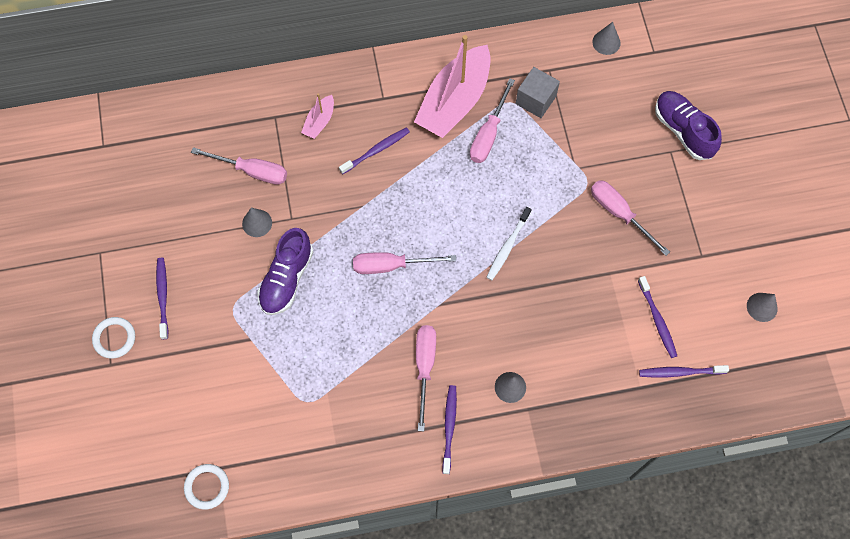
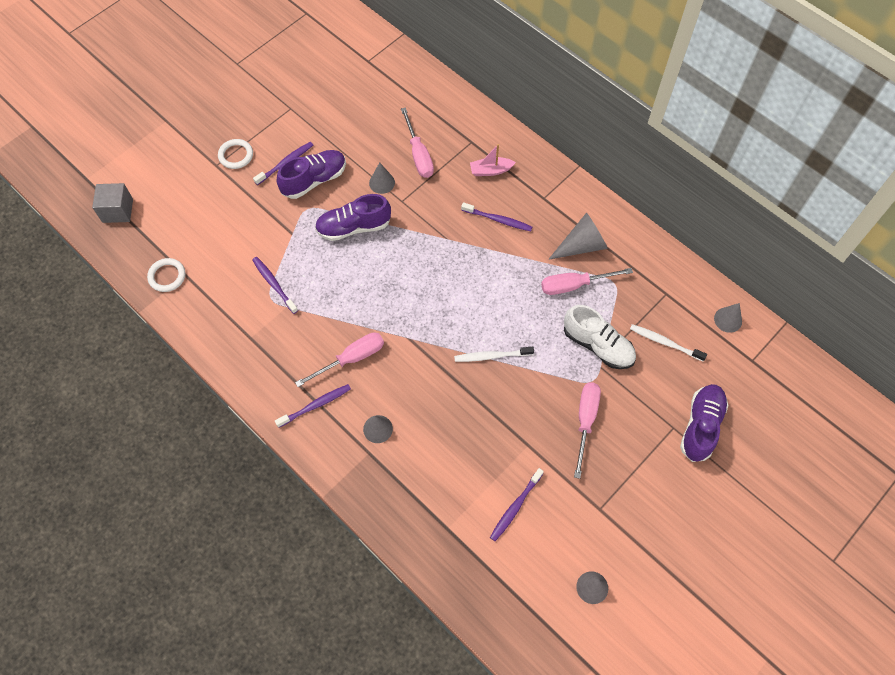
camera: 55 degrees right, 5 degrees down
(205, 282) = (314, 180): none -> purple shoe
(391, 265) = (415, 286): pink screwdriver -> none
(454, 101) = (581, 245): pink boat -> grey cone
(535, 100) = (632, 300): grey cube -> grey cube (117, 210)
(558, 156) = (597, 345): none -> white shoe
(592, 103) = (665, 342): none -> white toothbrush
(680, 372) = (483, 553): purple toothbrush -> purple toothbrush (274, 284)

